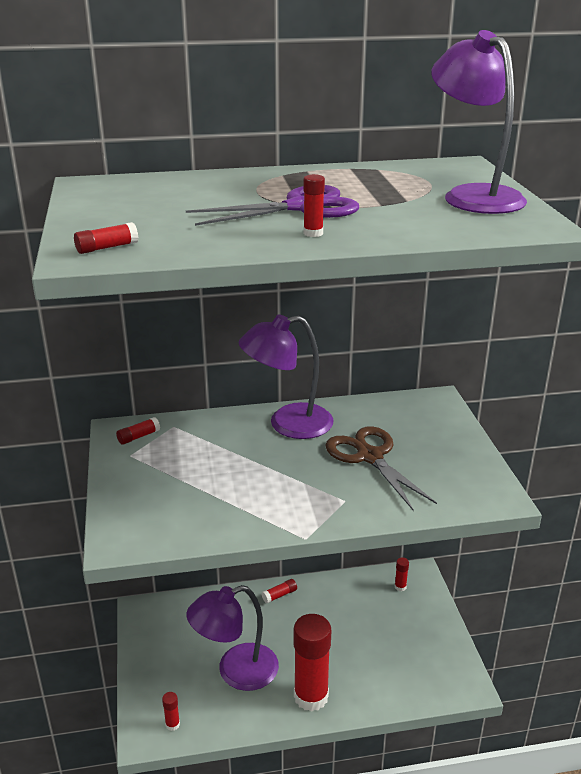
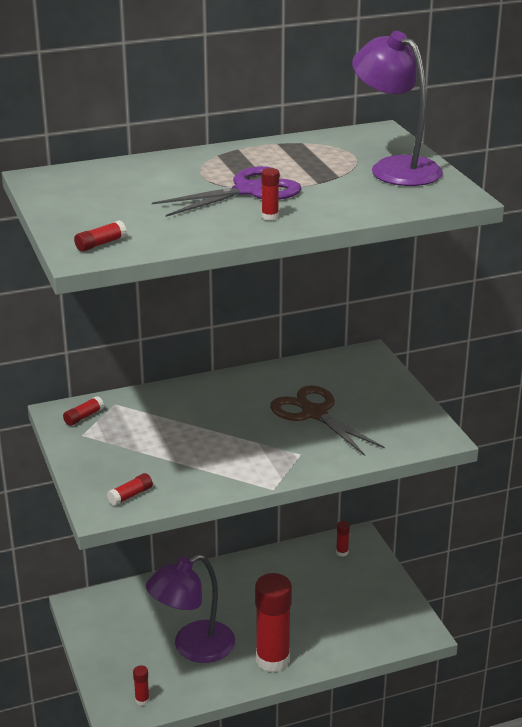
camera: 10 degrees left, 0 degrees up
(279, 595) = (220, 574): red glue stick -> red glue stick (130, 495)
(288, 424) = (228, 391): purple lamp -> none

